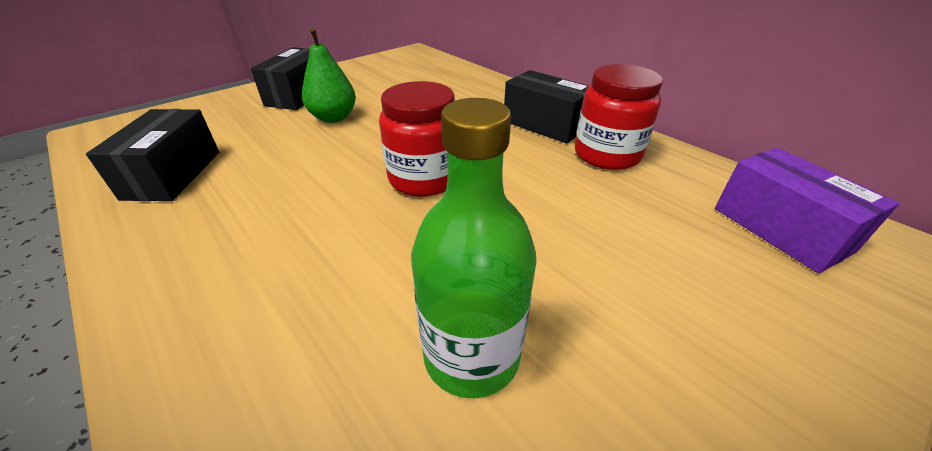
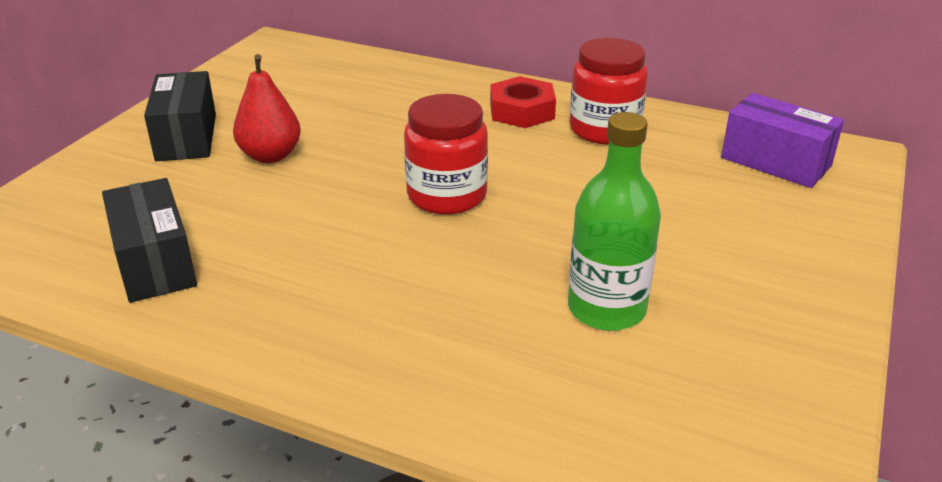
camera: 25 degrees left, 5 degrees down
(333, 118) = (270, 156): green pear -> red pear
(544, 124) = (522, 111): black box -> red nut

